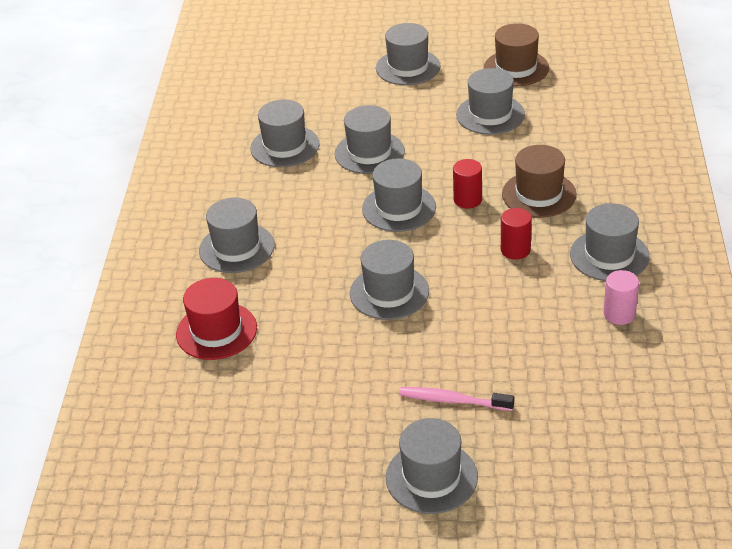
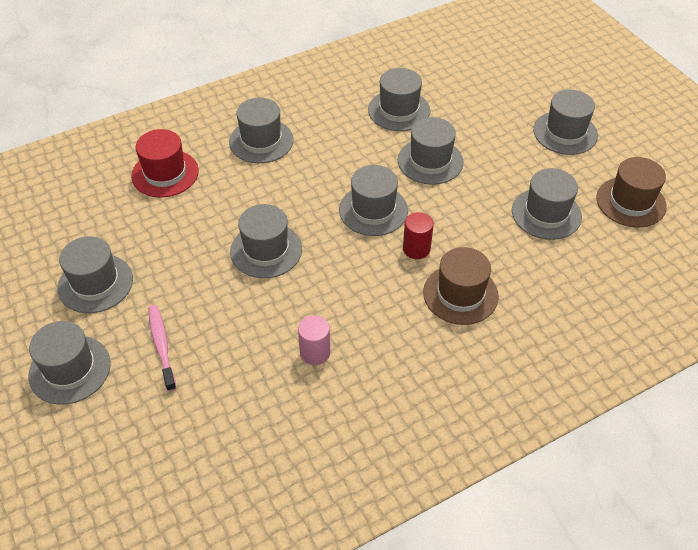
camera: 55 degrees right, 10 degrees up
(515, 250) = (372, 309): red cylinder -> none
(609, 255) = (411, 381): grey hat -> grey hat (95, 283)
(619, 314) = (335, 421): pink cylinder -> pink cylinder (315, 352)

